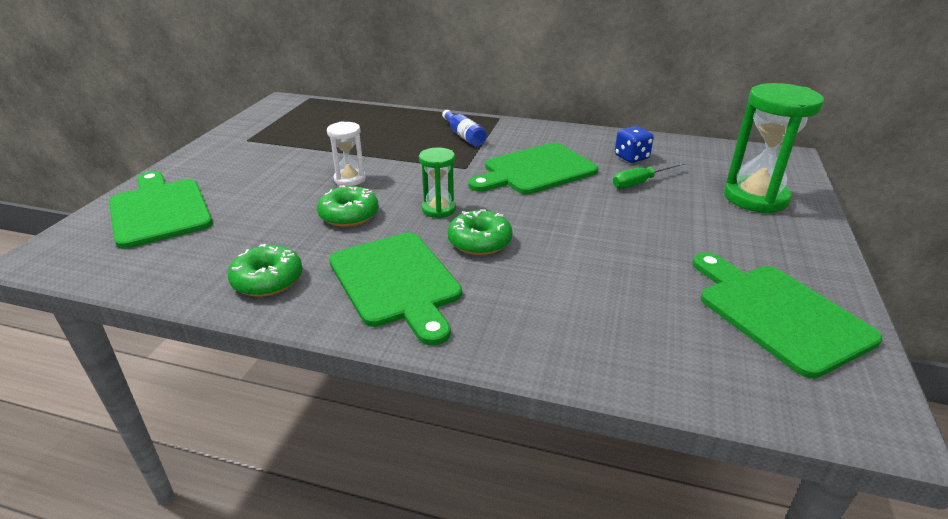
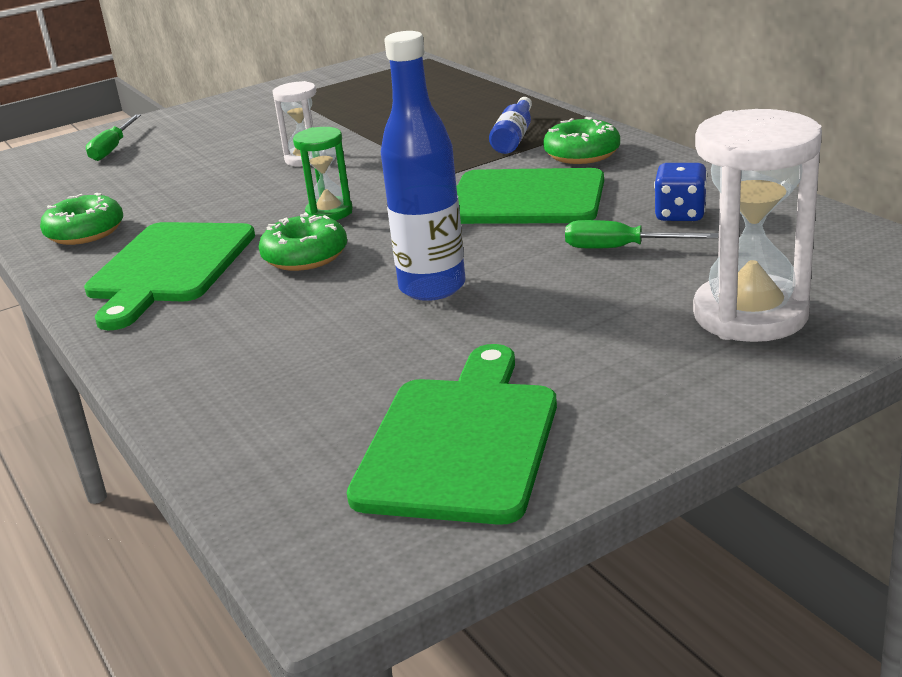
camera: 45 degrees right, 5 degrees down
(159, 210) = (112, 149): green cutting board -> green screwdriver
(349, 215) = (241, 195): green donut -> green donut (582, 154)
(592, 235) = (432, 287): none -> blue bottle
(755, 198) = (750, 315): green hourglass -> white hourglass

